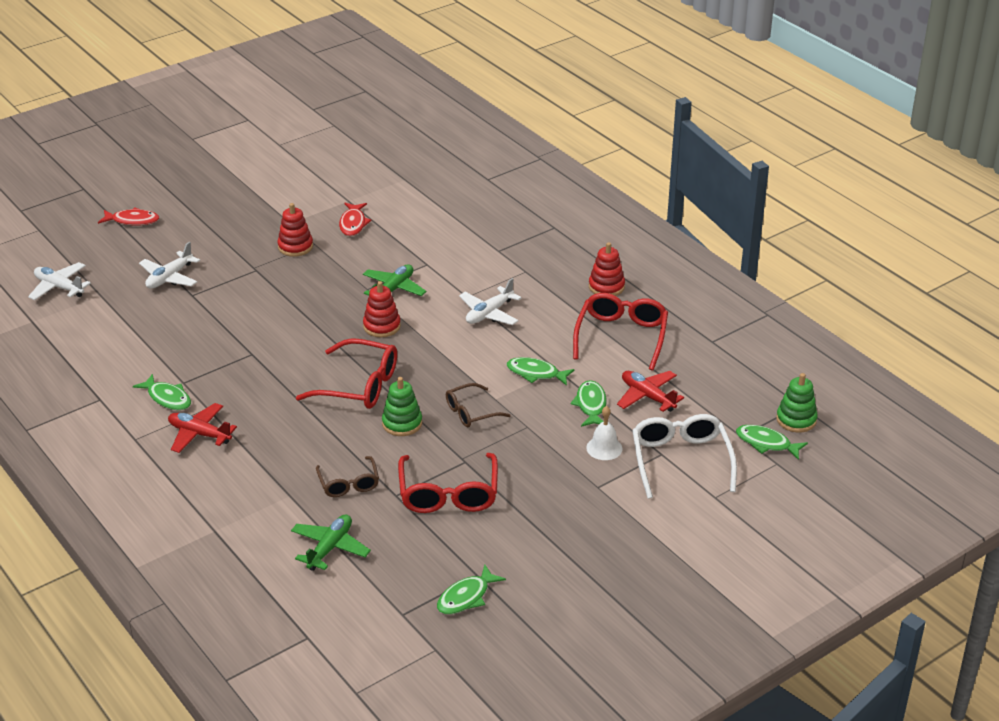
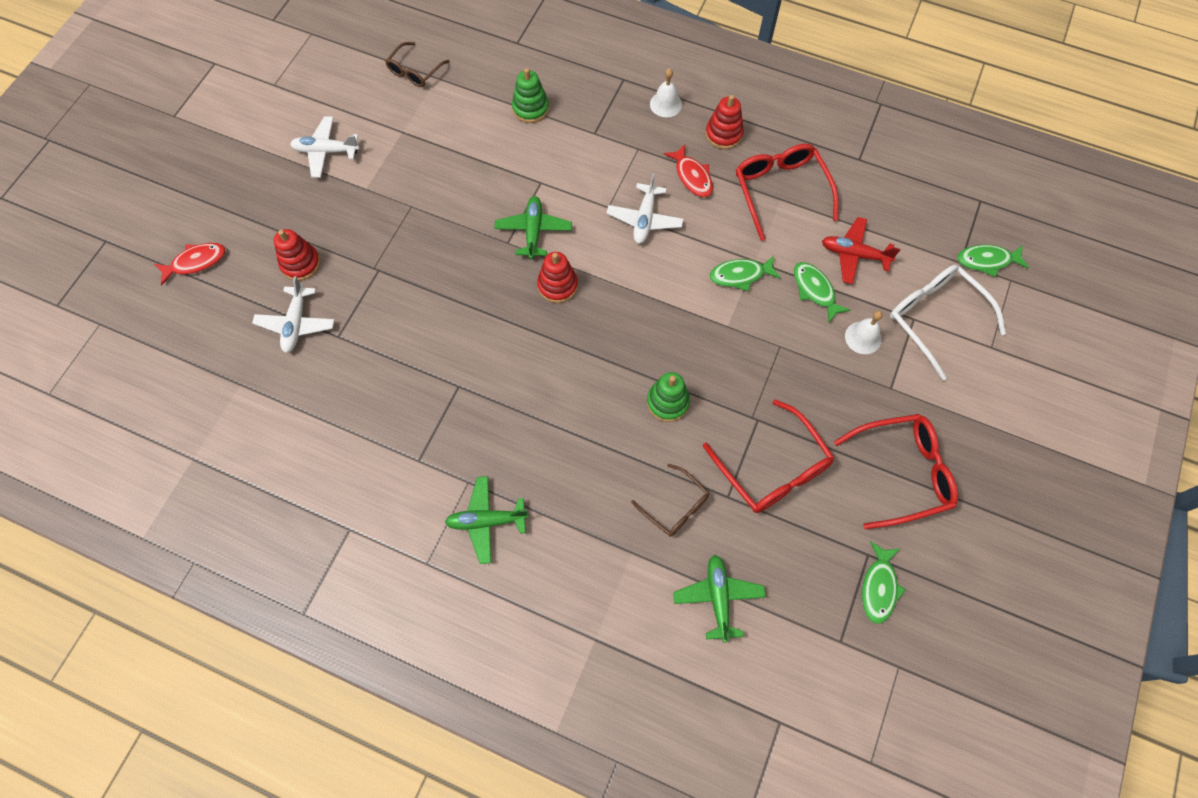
camera: 30 degrees left, 30 degrees up
(59, 287) = (186, 395): white plane -> white plane (326, 151)
(167, 398) = (418, 490): green fish -> none
(199, 434) = (486, 521): red plane -> green plane
(295, 247) = (395, 219): red stacking toy -> red stacking toy (300, 263)
(353, 224) = (430, 161): red fish -> red fish (692, 176)
(359, 385) = (593, 374): red glasses -> red glasses (902, 472)
(471, 412) = (719, 355): brown glasses -> brown glasses (415, 71)
(575, 253) = (665, 104): none -> white bell
(796, 420) = (990, 220): green stacking toy -> green stacking toy (530, 108)

